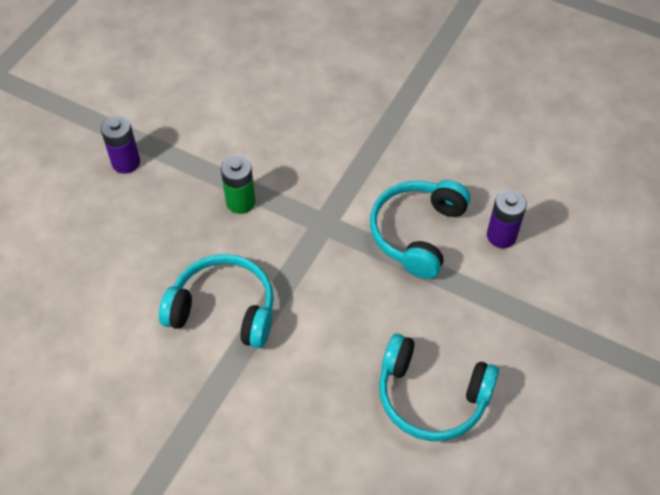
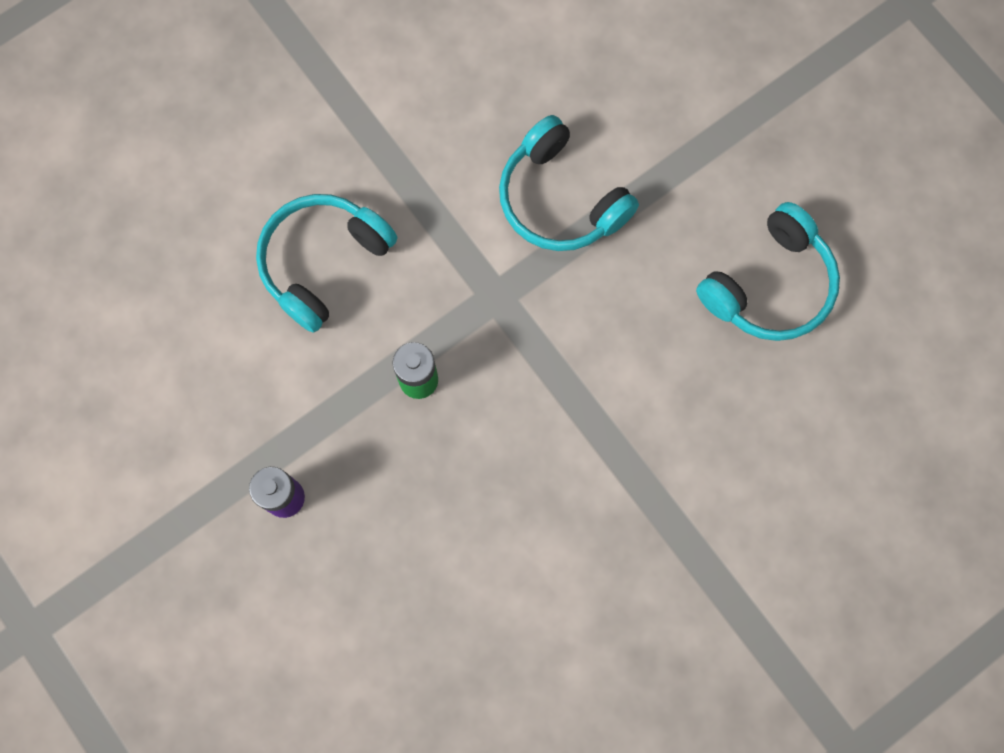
camera: 65 degrees left, 20 degrees up
(223, 310) = (563, 460): turquoise headphones -> turquoise headphones (323, 262)
(501, 236) = (607, 112): purple battery -> none

